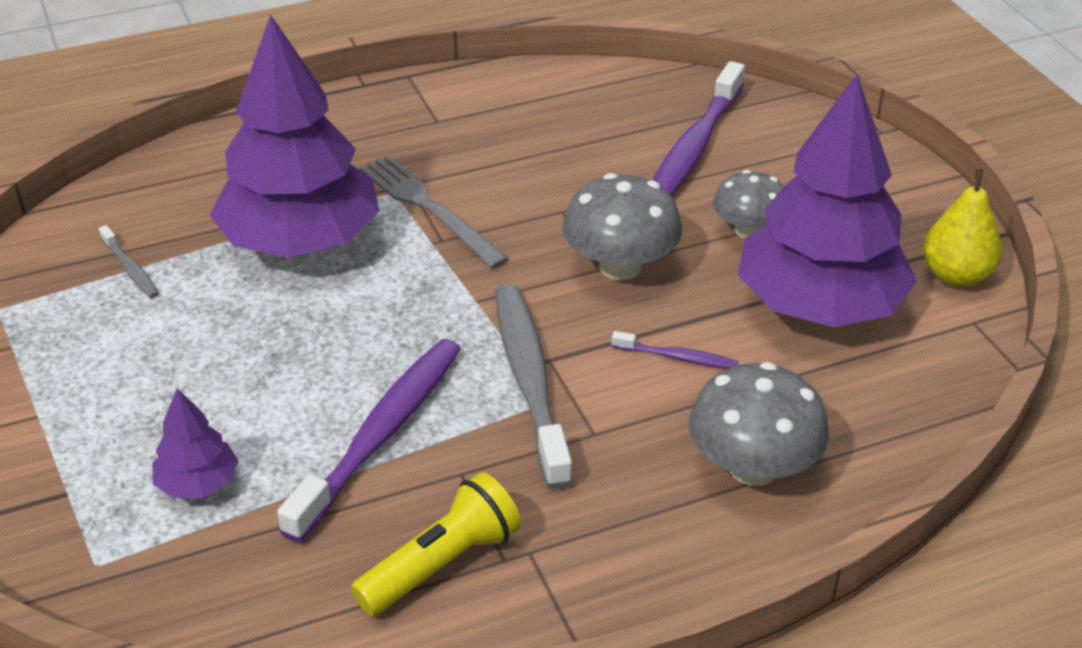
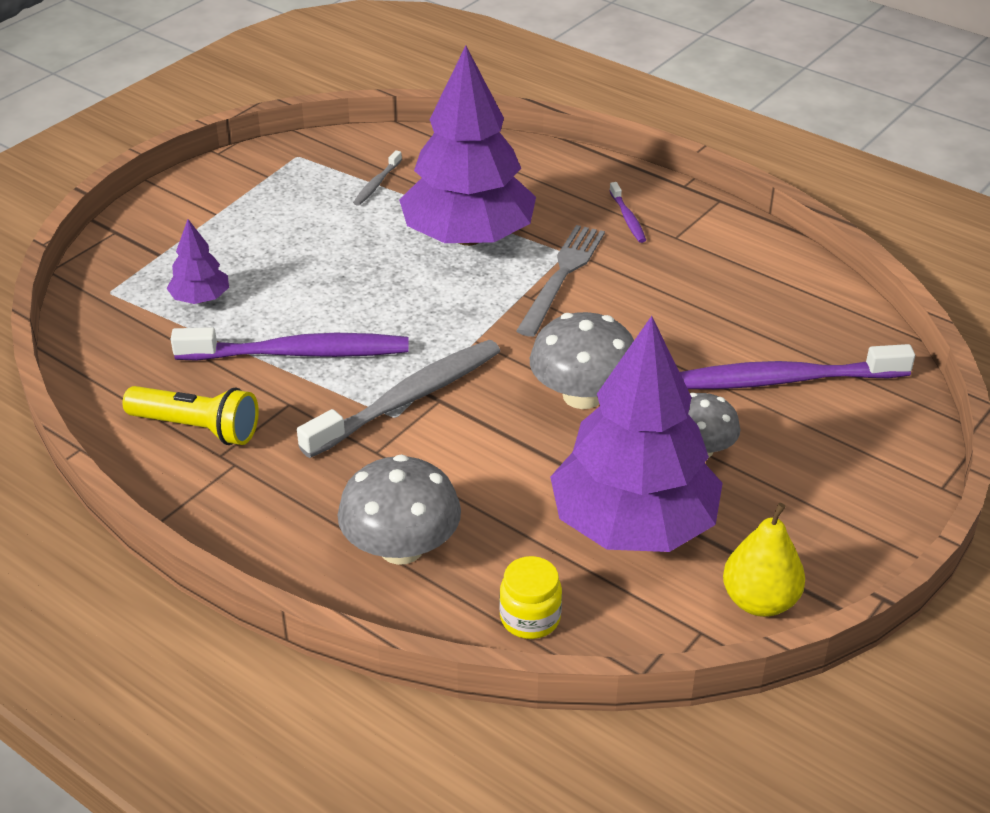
camera: 60 degrees right, 0 degrees up
(677, 357) = (497, 464): purple toothbrush -> purple toothbrush (628, 218)
(902, 416) = (530, 618): none -> yellow jar

